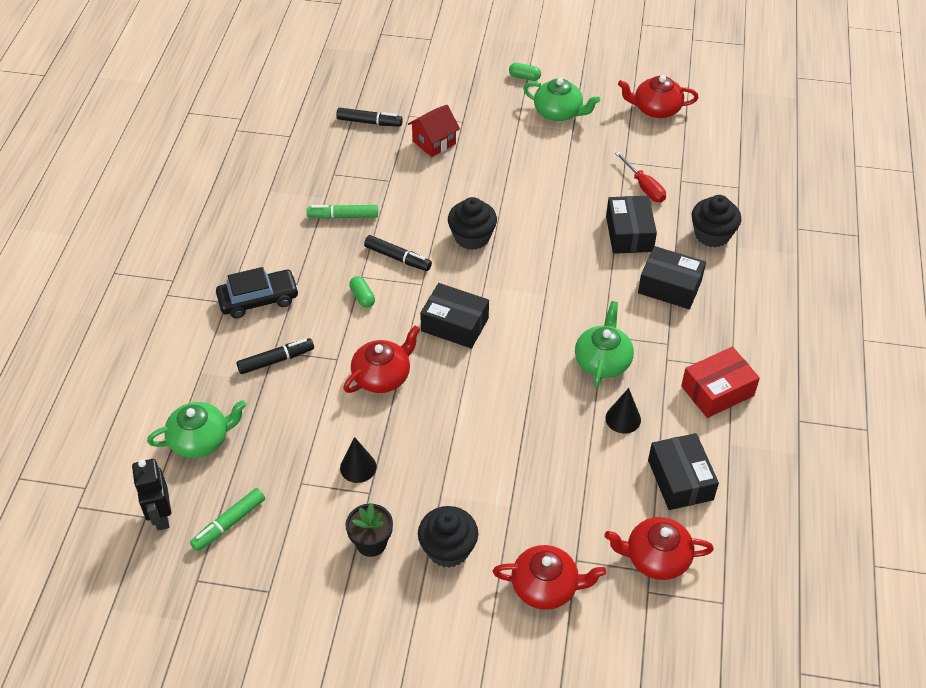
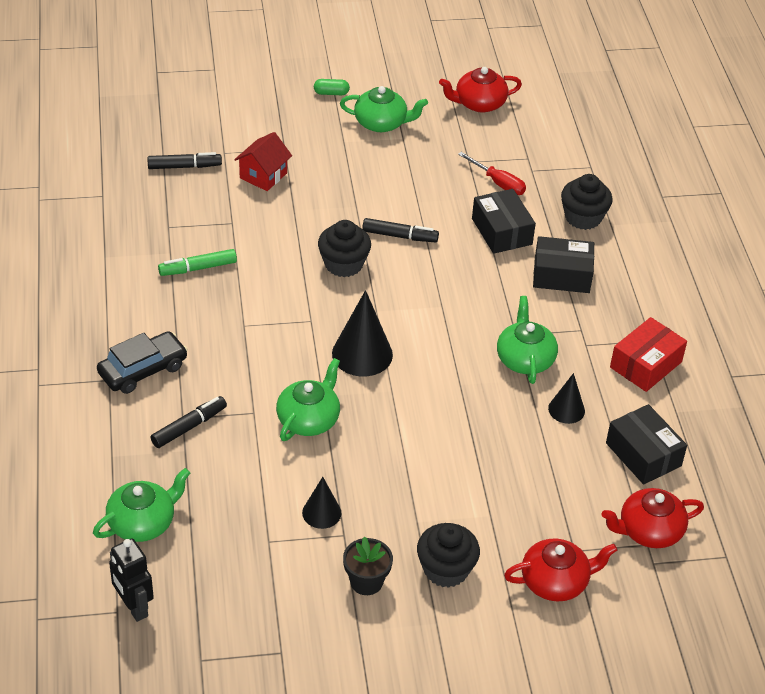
camera: 20 degrees left, 5 degrees down
(229, 523) = (210, 597): green marker -> none
(362, 297) = (254, 345): green capsule -> none
(382, 376) = (309, 419): red teapot -> green teapot
(398, 258) = (274, 299): black marker -> black marker (400, 236)
(455, 324) = (362, 354): black box -> black cone

